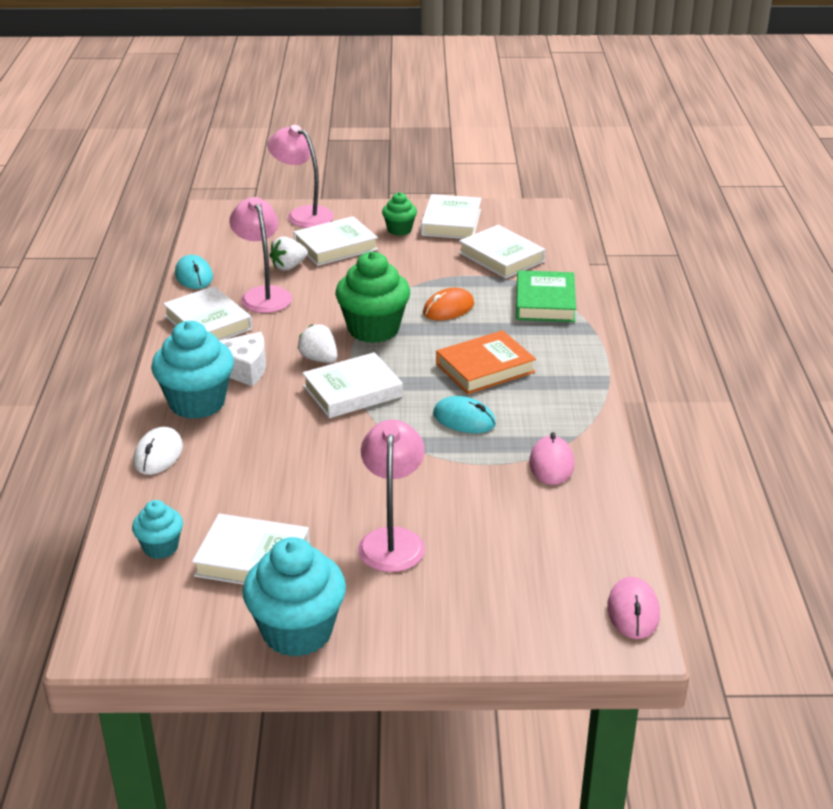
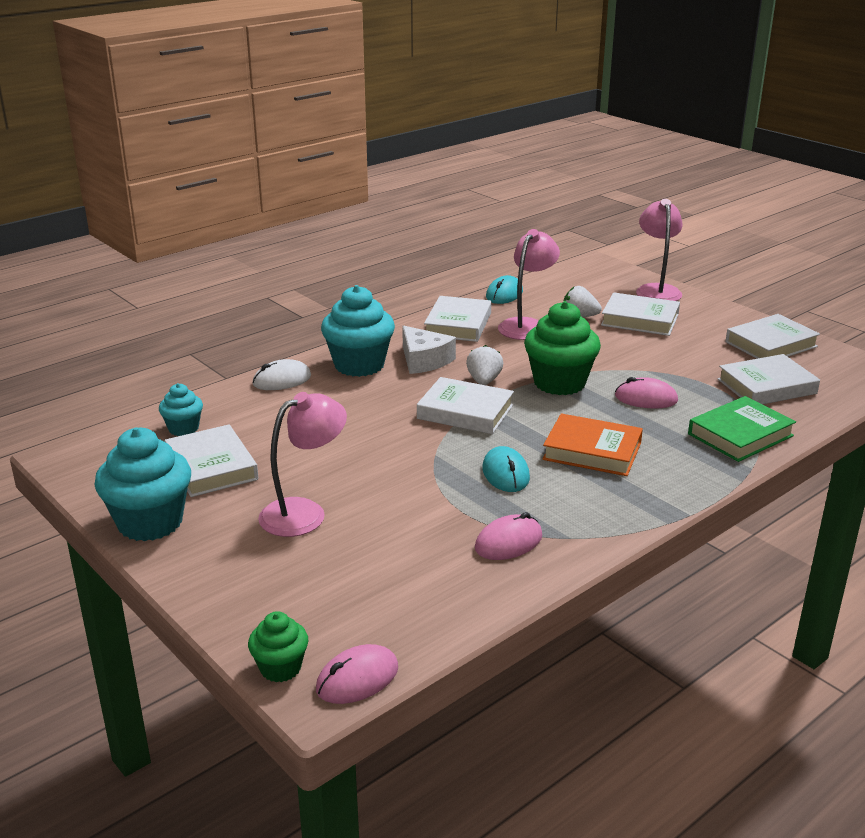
camera: 50 degrees right, 5 degrees down
(399, 230) = (714, 331): green cupcake -> green cupcake (280, 668)
(448, 308) = (646, 398): orange mouse -> pink mouse
(501, 257) = (766, 386): white book -> white book turned 60 degrees clockwise

